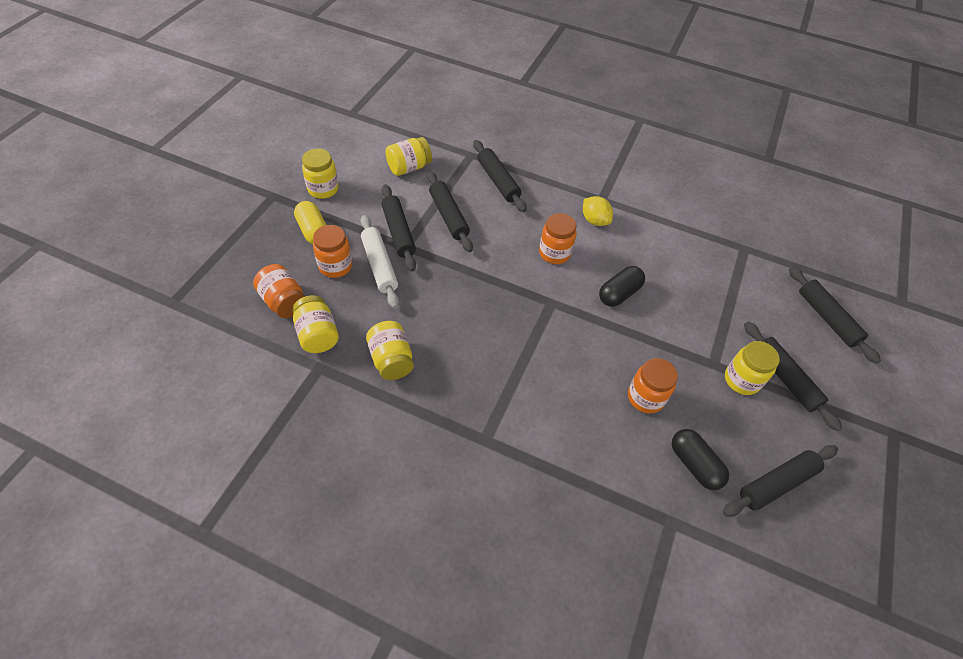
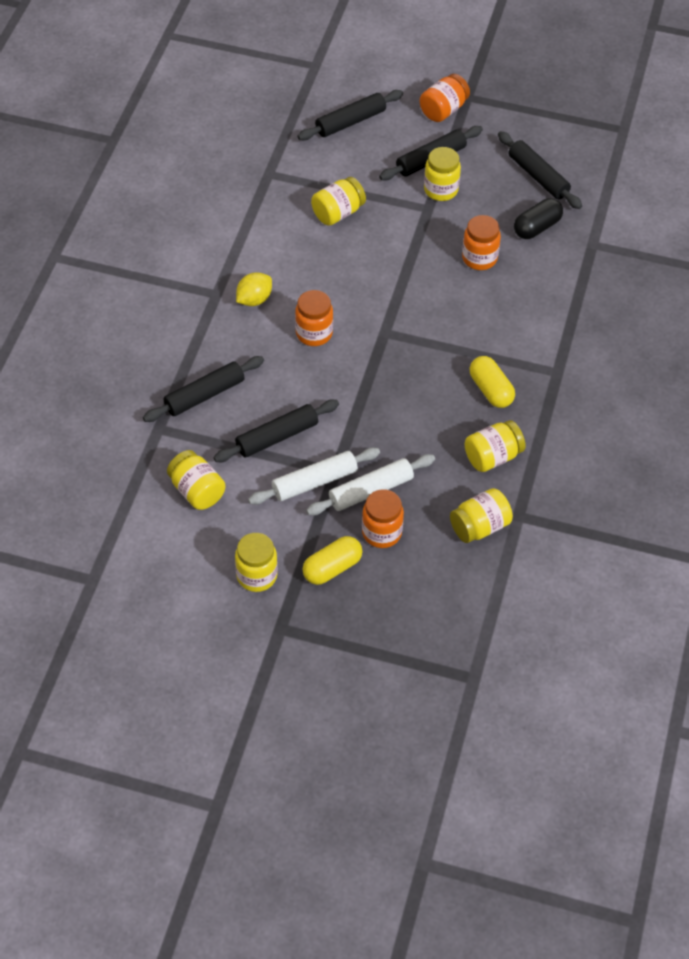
camera: 95 degrees left, 0 degrees up
(284, 302) = (445, 569): orange jar -> orange jar (443, 110)
(398, 232) = (314, 482): black rolling pin -> white rolling pin
(471, 374) = (491, 390): none -> yellow capsule
(619, 294) = (359, 277): black capsule -> none
(700, 290) = (338, 213): none -> yellow jar

